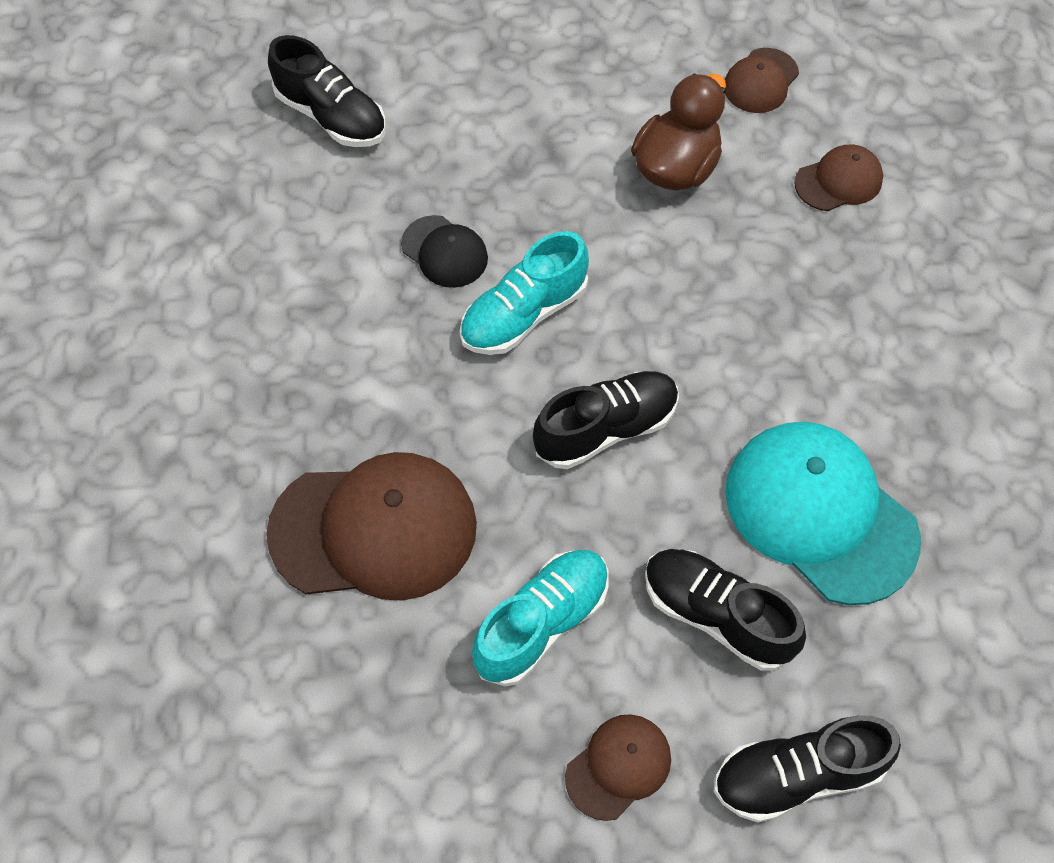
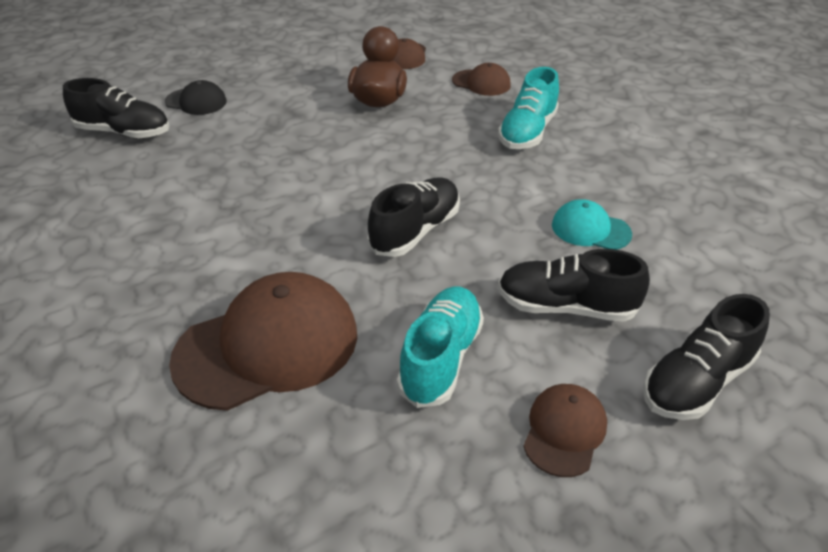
camera: 25 degrees left, 20 degrees down
(444, 252) = (243, 175): black cap -> black cap (196, 101)
(523, 314) = (319, 190): turquoise shoe -> turquoise shoe (527, 132)
(820, 513) = (590, 229): turquoise cap -> turquoise cap, size x0.51
(839, 181) = (481, 83): brown cap -> brown cap turned 75 degrees clockwise

